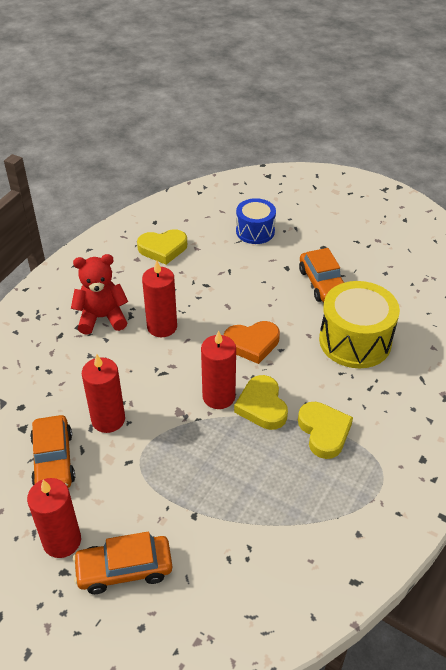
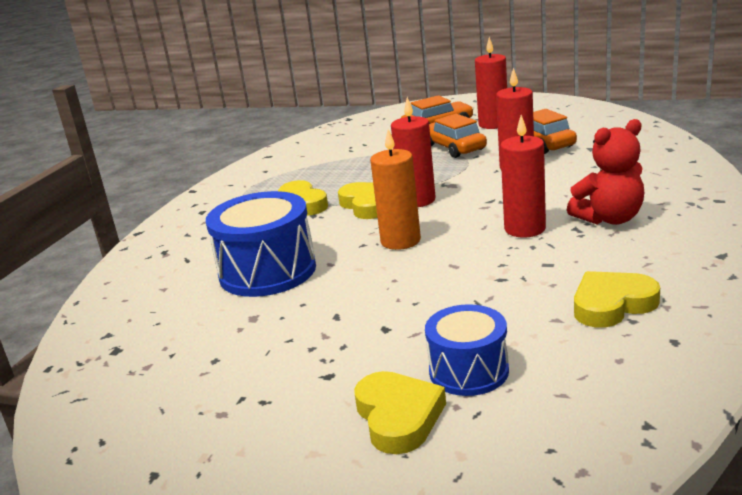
camera: 170 degrees right, 20 degrees down
(252, 344) = (400, 241): orange heart -> orange candle
(295, 218) = (398, 417): none -> yellow heart
(322, 283) = (320, 321): orange car -> orange car (453, 147)
(355, 341) = (267, 271): yellow drum -> blue drum

